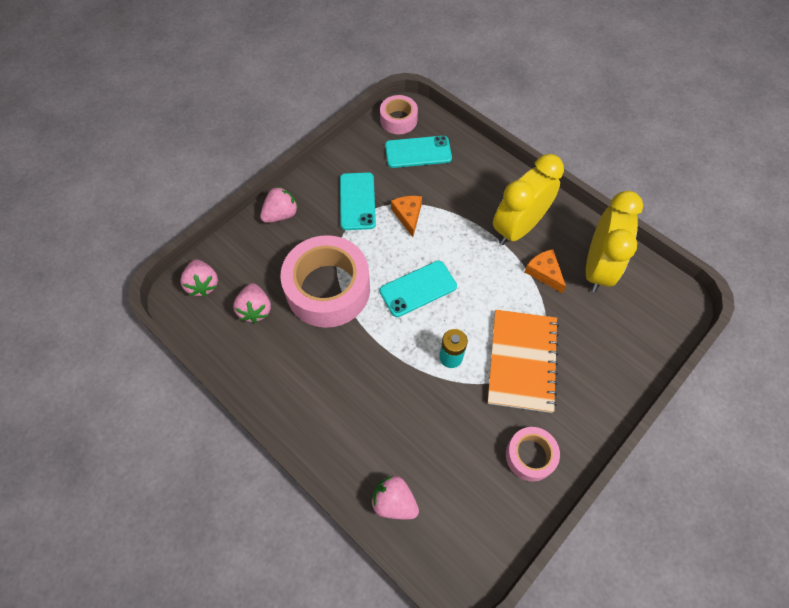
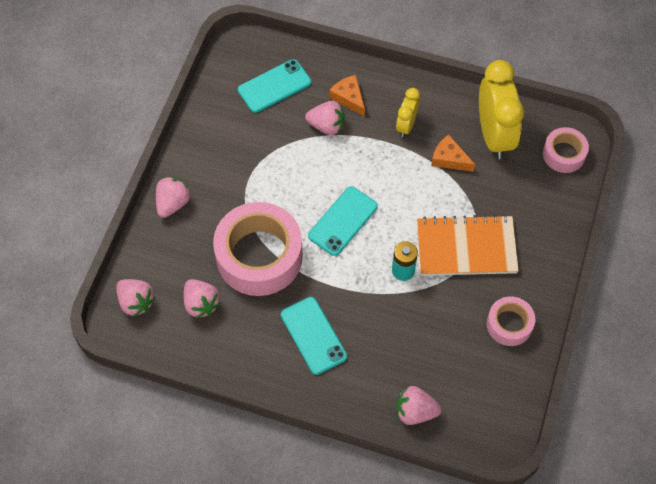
camera: 25 degrees left, 0 degrees up
(357, 201) = (241, 160): turquoise phone -> turquoise phone (313, 335)
(398, 120) = (237, 59): pink tape -> pink tape (563, 154)
(408, 215) = (297, 155): orange cheese -> orange cheese (349, 98)
(446, 201) = (326, 126): none -> pink strawberry
(518, 227) = (406, 125): yellow clock -> yellow clock, size x0.52
(522, 361) = (466, 247): orange notebook -> orange notebook turned 75 degrees counterclockwise

